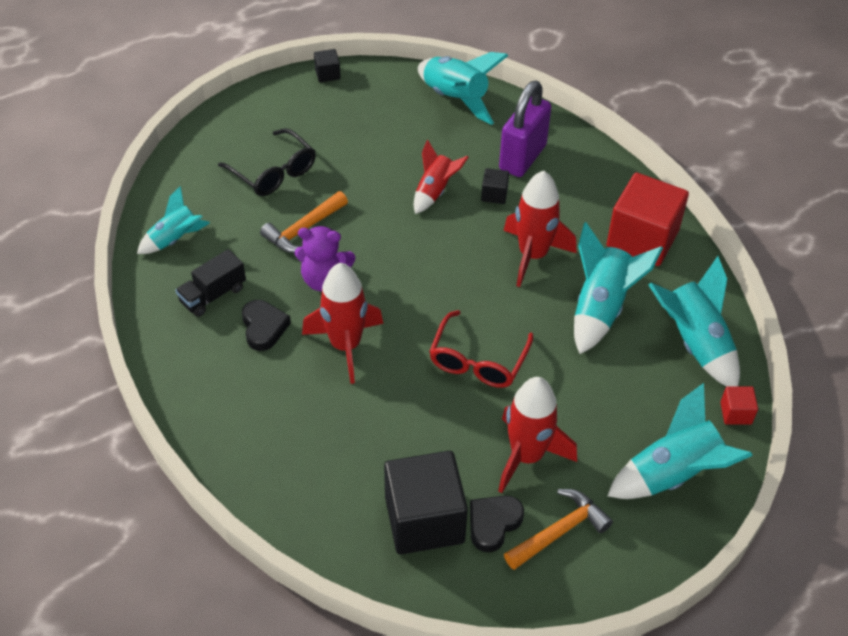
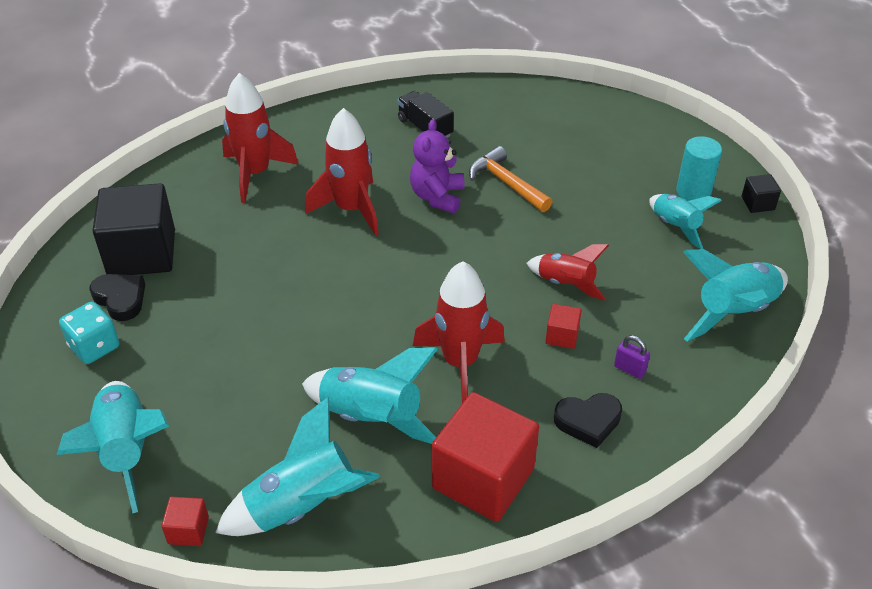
camera: 95 degrees right, 5 degrees down
(175, 239) = (496, 104): turquoise rocket -> turquoise rocket (675, 227)
(264, 327) = (381, 158): black heart -> black heart (588, 421)
(273, 172) = (590, 163): black glasses -> none
(313, 109) = (693, 191): none -> turquoise cylinder
(478, 360) = (314, 303): red glasses -> none
(494, 194) = (562, 336): black cube -> red cube
(522, 158) = (629, 369): purple padlock -> purple padlock, size x0.40
(526, 456) = (187, 330): red rocket -> red rocket (255, 173)
(560, 531) = (94, 346): orange hammer -> turquoise dice

